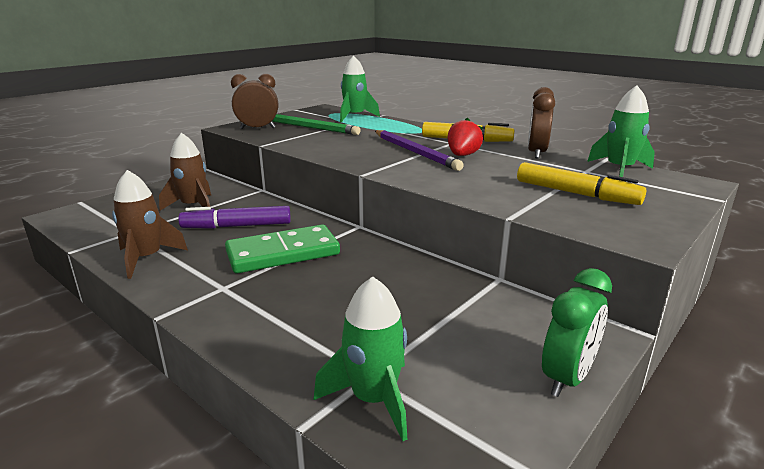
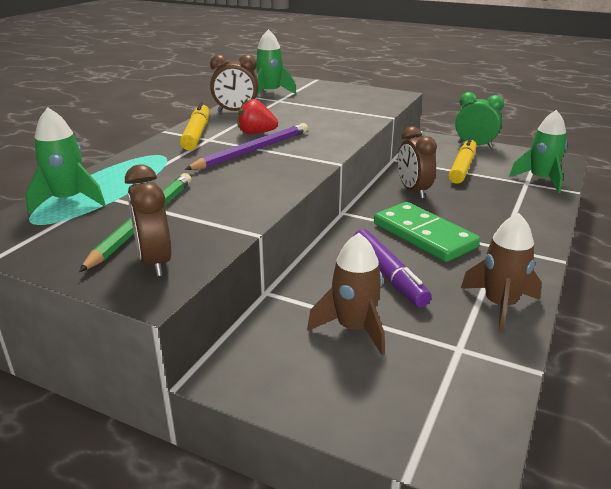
camera: 105 degrees left, 5 degrees up
(388, 270) = (413, 191): none -> brown clock
(575, 193) = (332, 103): yellow marker -> yellow marker (462, 167)

